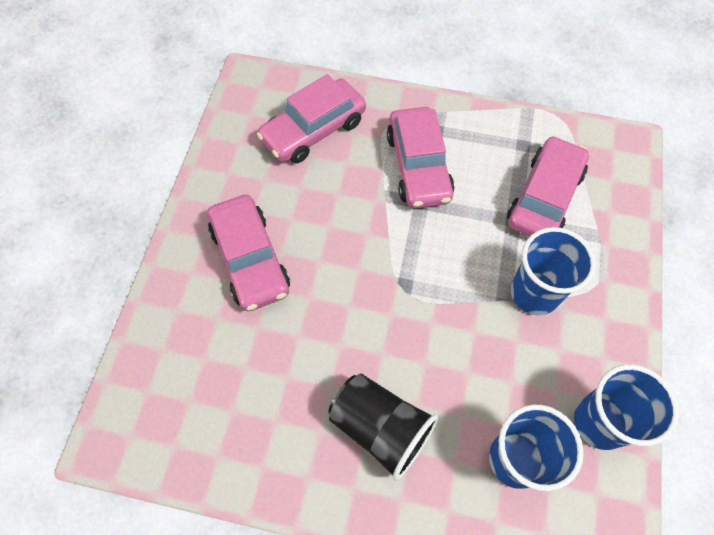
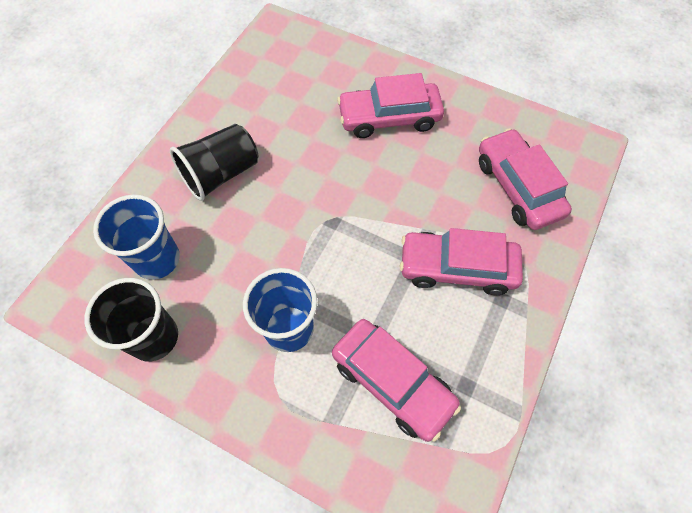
camera: 105 degrees right, 0 degrees up
(600, 422) = (154, 337): blue cup -> black cup

